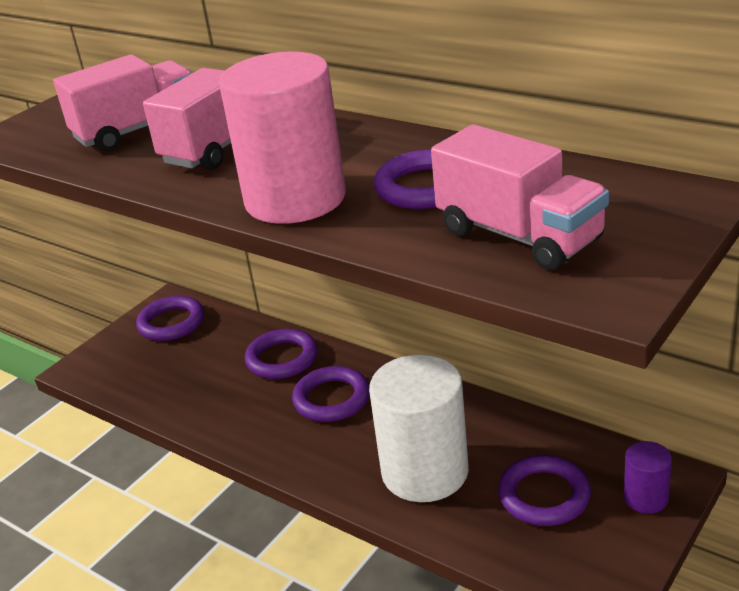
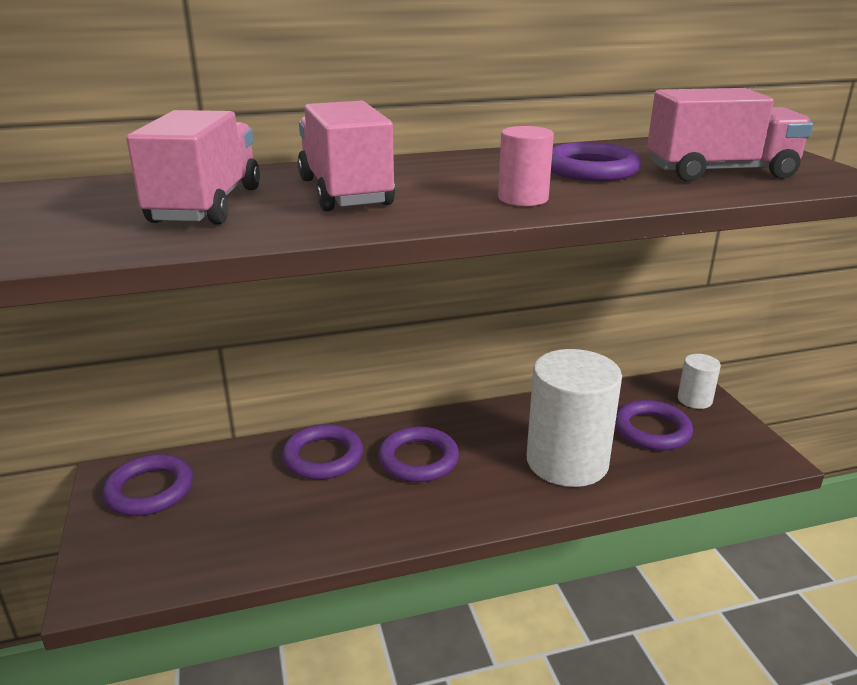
camera: 55 degrees left, 5 degrees down
(295, 199) = (523, 198): pink cylinder -> pink cylinder, size x0.47
(645, 498) = (694, 400): purple cylinder -> white cylinder

